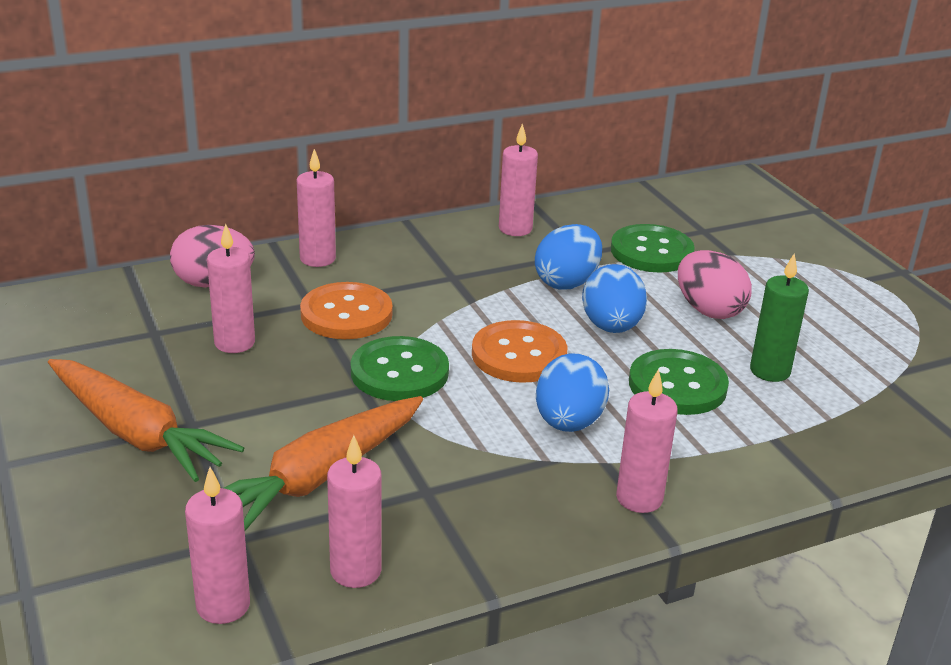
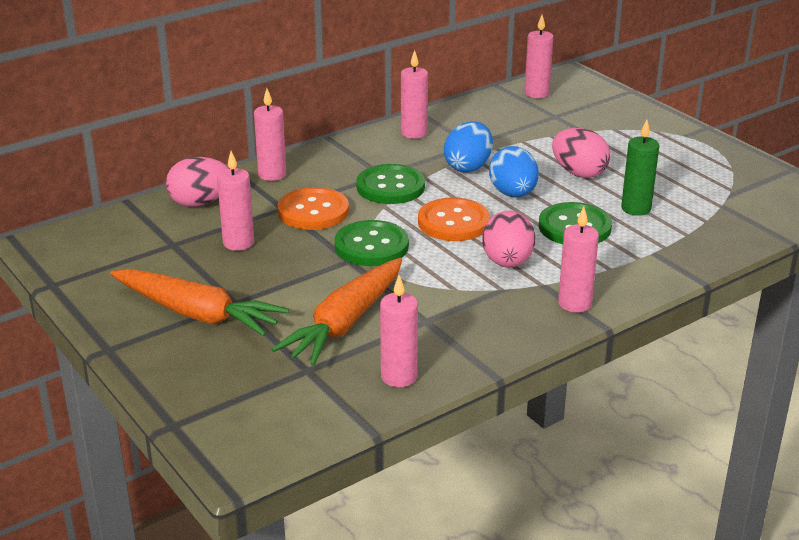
camera: 10 degrees left, 0 degrees up
(223, 605) = (317, 411): pink candle -> pink candle (536, 93)
(568, 423) = (507, 262): blue egg -> pink egg
(651, 251) = (522, 137): green button -> green button (390, 187)

